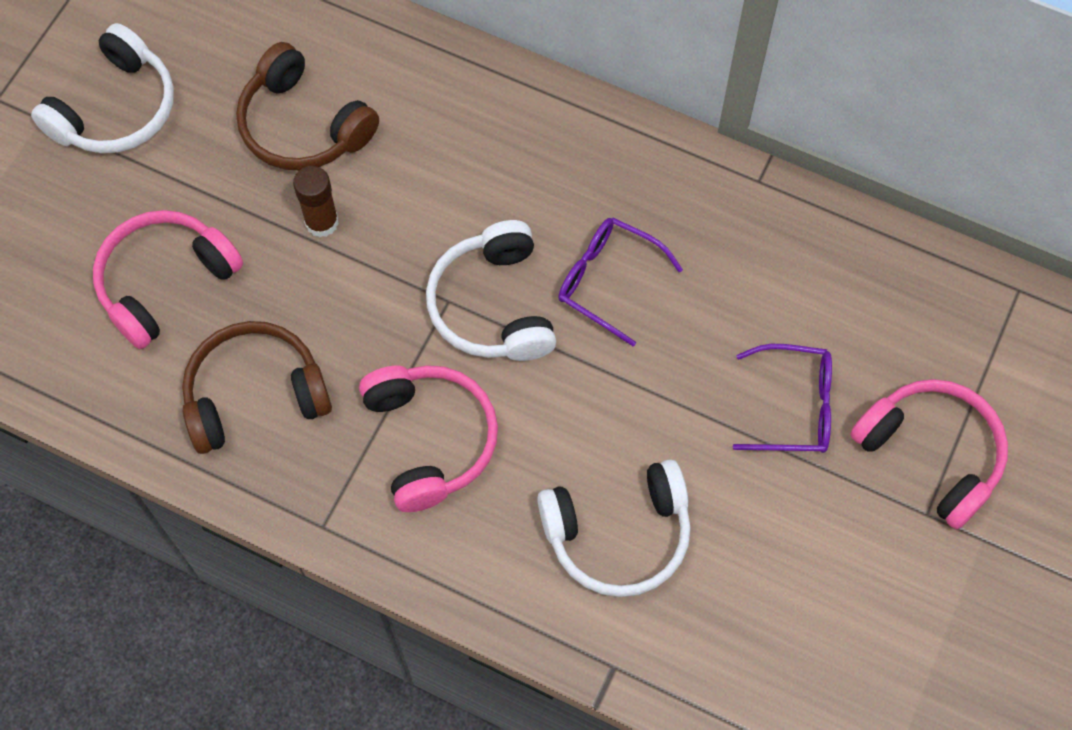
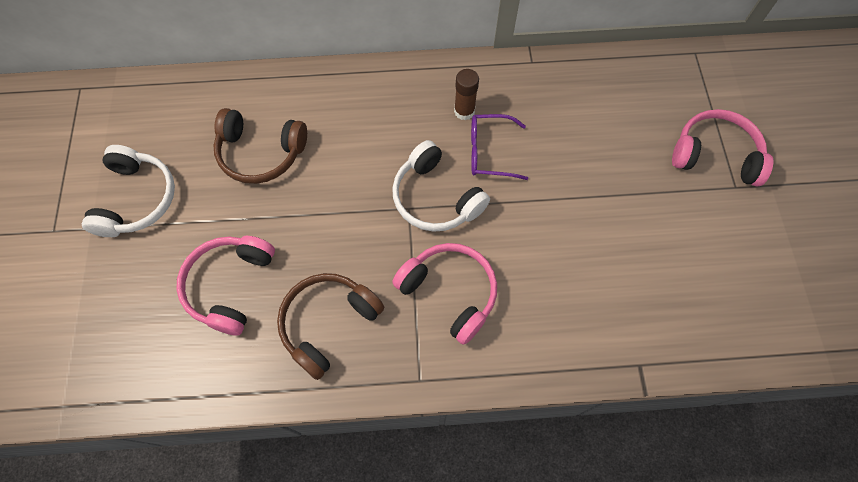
camera: 30 degrees left, 0 degrees up
(322, 222) = (306, 202): brown glue stick -> brown glue stick (464, 111)
(618, 534) = (590, 287): white headphones -> none
(794, 407) = (632, 167): purple glasses -> none

